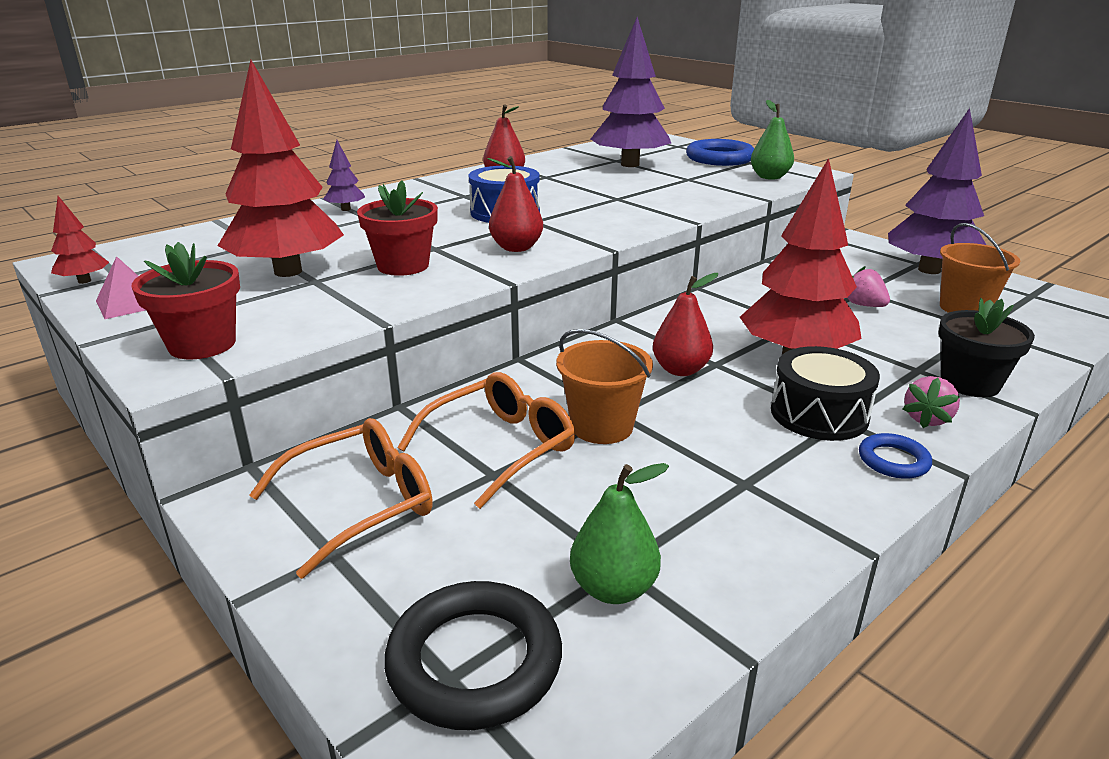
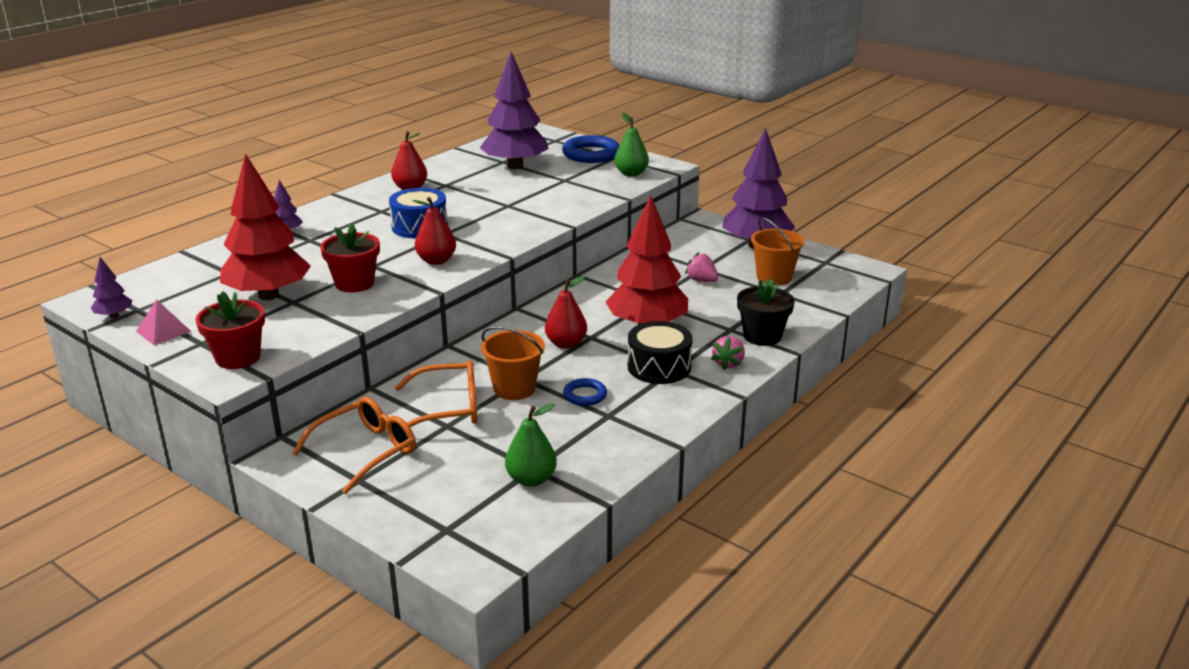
camera: 10 degrees left, 0 degrees up
(84, 281) = (114, 316): red tree -> purple tree
(474, 661) = (458, 521): black ring -> none
(500, 447) = (448, 408): orange glasses -> orange glasses turned 45 degrees clockwise
(893, 460) = (702, 392): blue ring -> blue ring (585, 395)

